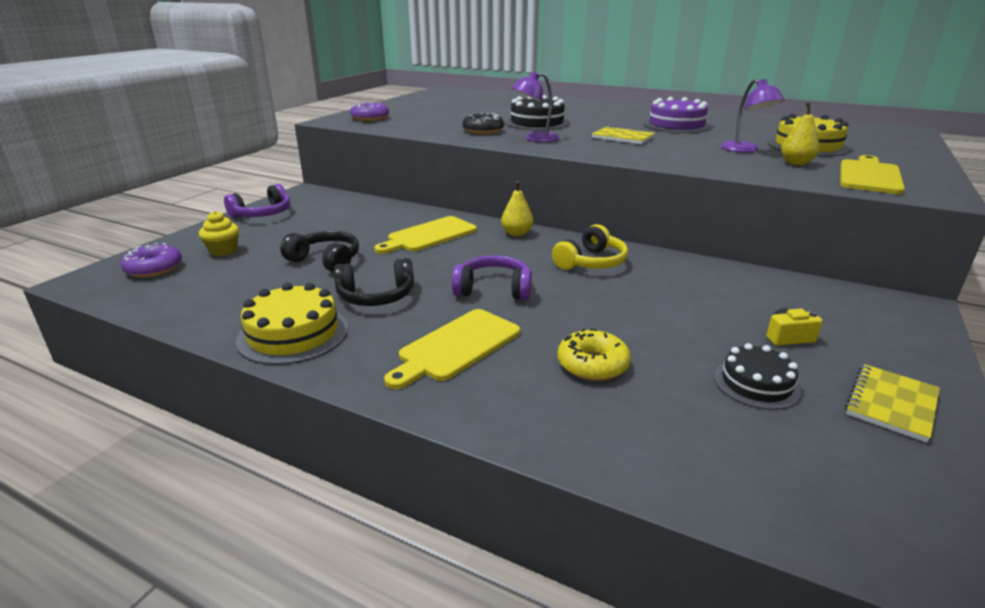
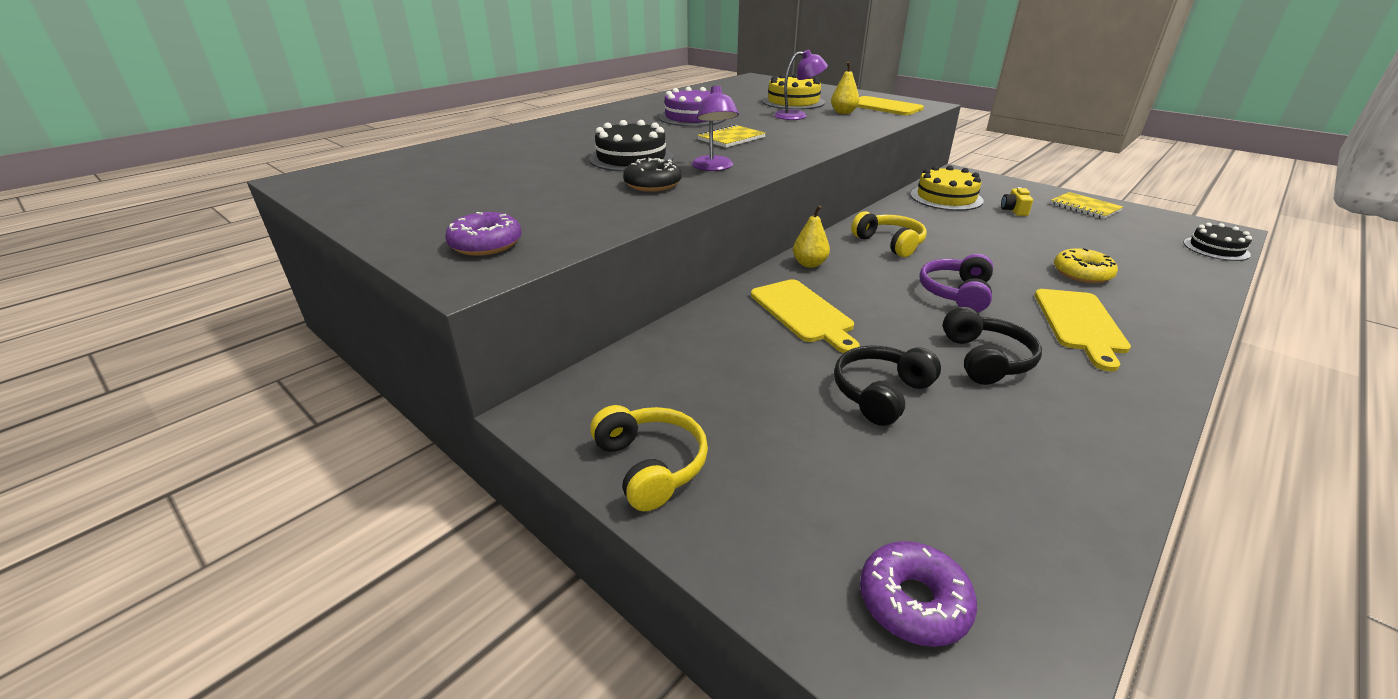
camera: 75 degrees left, 5 degrees up
(223, 251) = (833, 505): yellow cupcake -> none
(263, 214) = (650, 465): purple headphones -> yellow headphones
(293, 334) = (1097, 419): yellow cake -> yellow cake (946, 197)
(456, 347) = (1080, 324): yellow cutting board -> yellow cutting board turned 45 degrees clockwise
(756, 384) = (1080, 231): black cake -> black cake (1216, 248)

